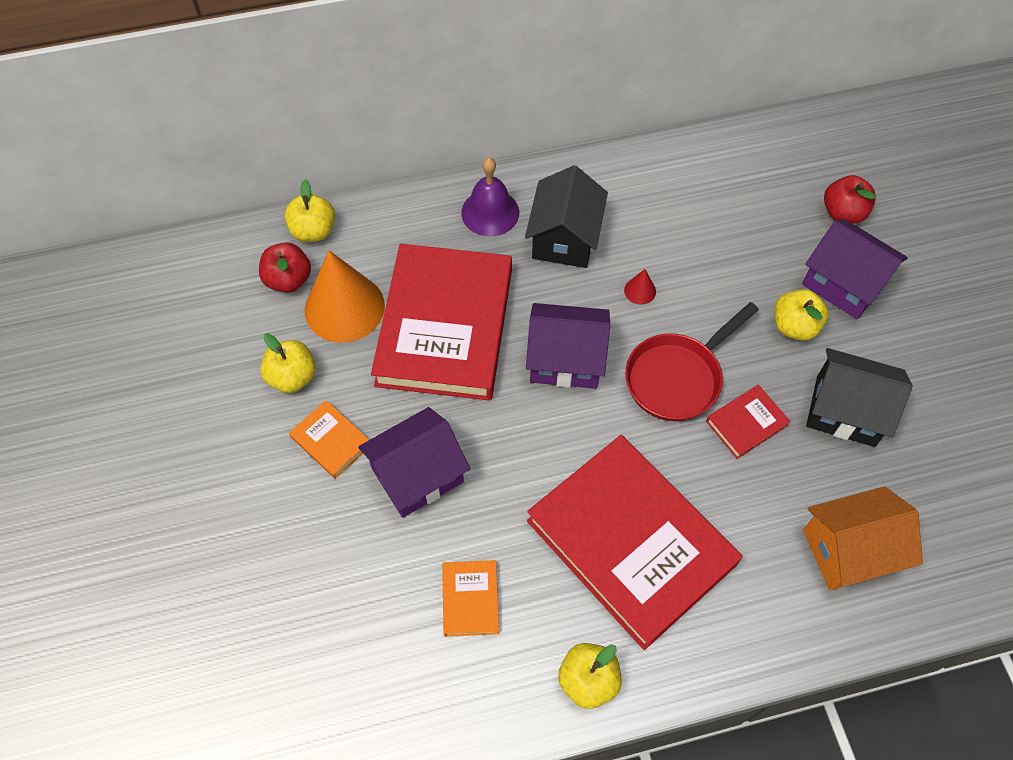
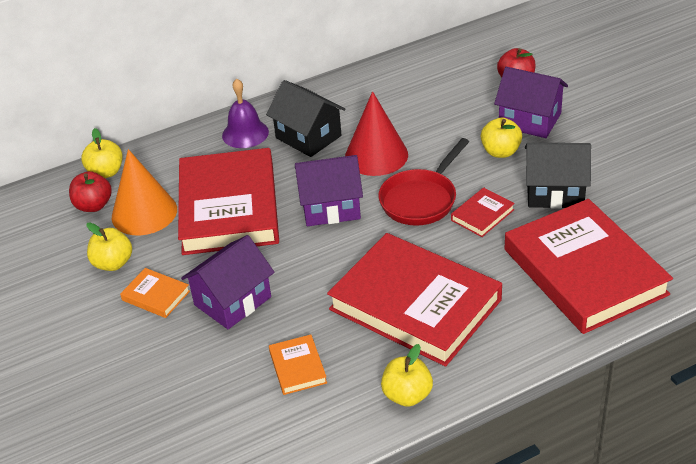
camera: 10 degrees left, 20 degrees down
(564, 238) = (308, 137): black house -> black house turned 45 degrees counterclockwise
(640, 291) = (376, 155): red cone -> red cone, size x2.49
(849, 550) = (584, 272): orange house -> red book

